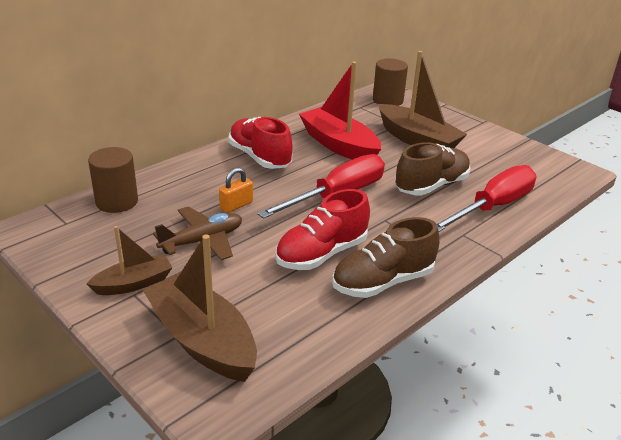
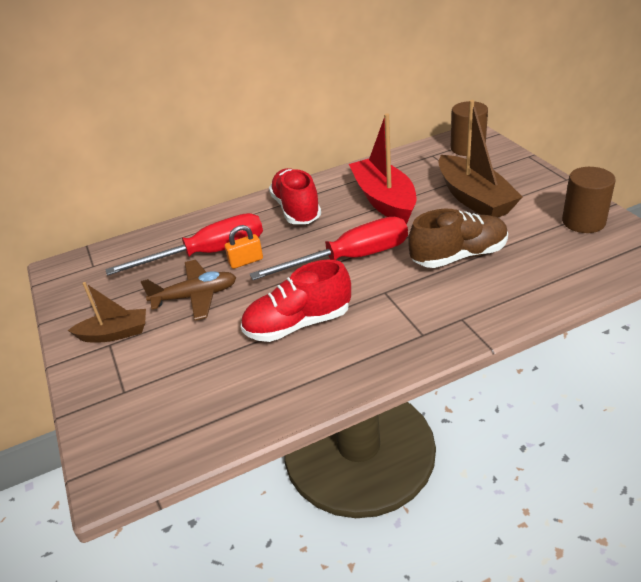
camera: 25 degrees right, 5 degrees up
(117, 201) = (144, 248): brown cylinder -> brown cylinder (583, 222)
(202, 340) = (140, 400): brown boat -> none
(383, 282) = (342, 364): brown shoe -> none
(493, 207) = (516, 288): red screwdriver -> red screwdriver (209, 253)

